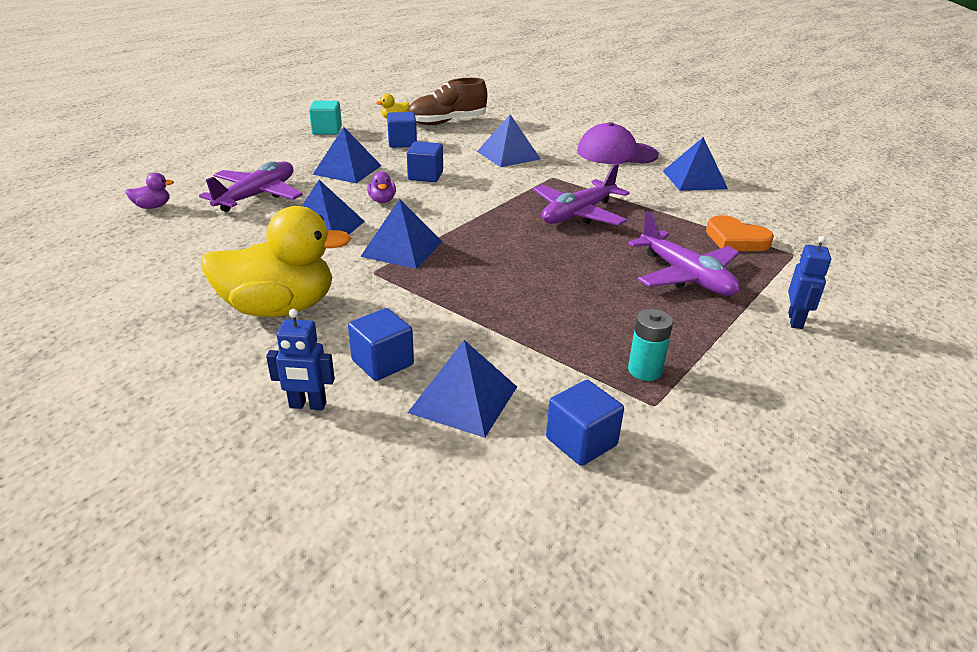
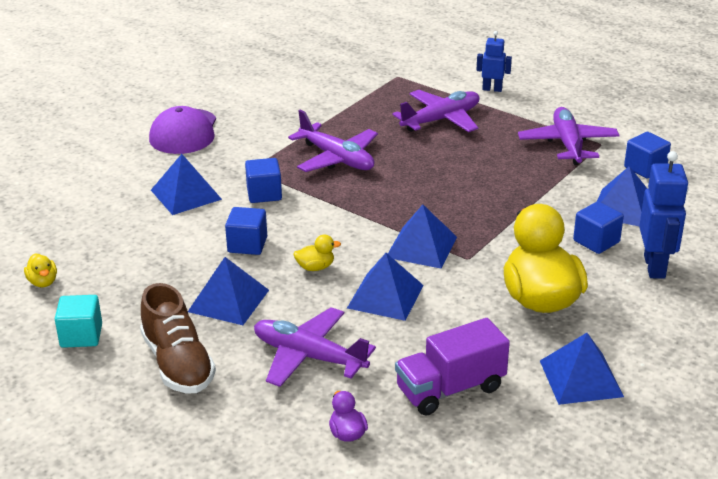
camera: 90 degrees left, 0 degrees up
(171, 249) = (450, 389): none -> purple truck
(307, 405) = (655, 267): blue robot -> blue robot, size x1.66
(382, 200) = (315, 267): purple duck -> yellow duck
(402, 143) = (139, 268): blue cube -> blue cube (264, 194)
(447, 122) = (64, 239): brown shoe -> brown shoe (178, 364)
(645, 370) = (567, 144): turquoise battery -> purple plane
(694, 179) = (255, 98): blue pyramid -> blue pyramid (581, 378)
(735, 239) = (376, 94): orange heart -> none

